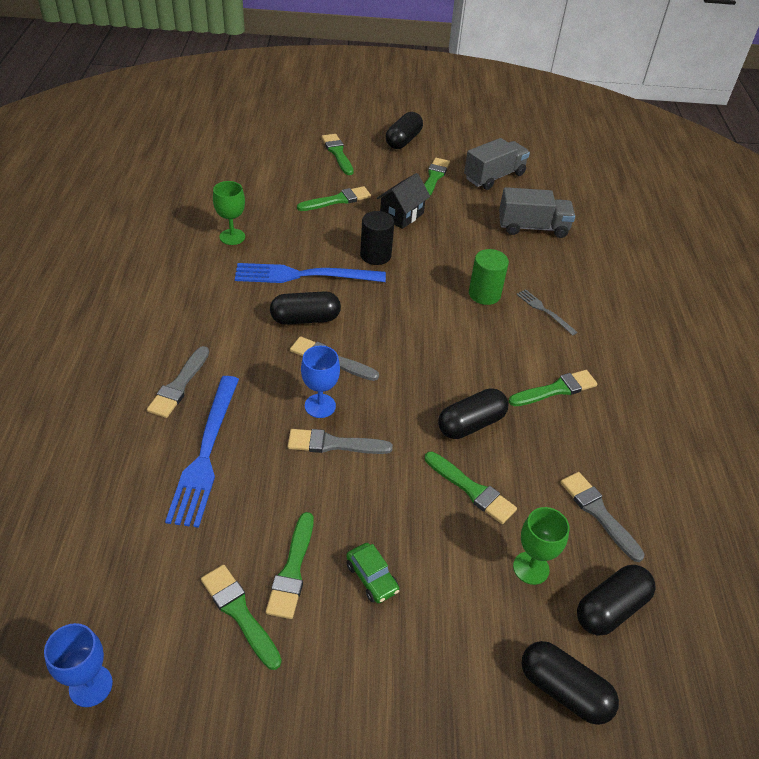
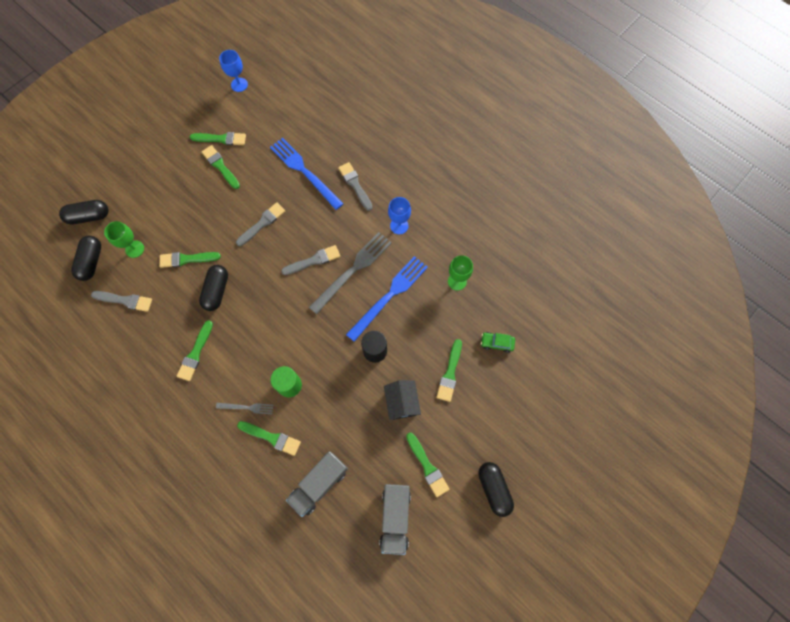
camera: 135 degrees right, 25 degrees up
(305, 319) = (353, 270): black capsule -> grey fork
(320, 406) = (289, 234): blue goblet -> blue goblet (399, 226)
(337, 153) = (509, 420): green brush -> green brush (271, 437)
(372, 578) = (190, 190): green car -> green car (497, 343)

